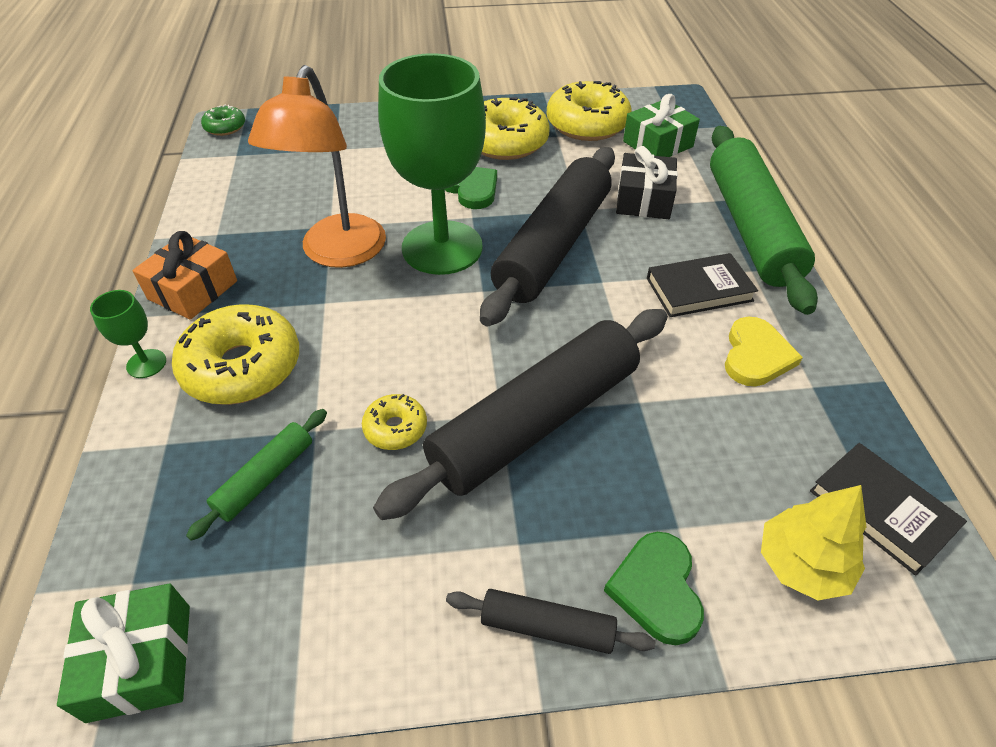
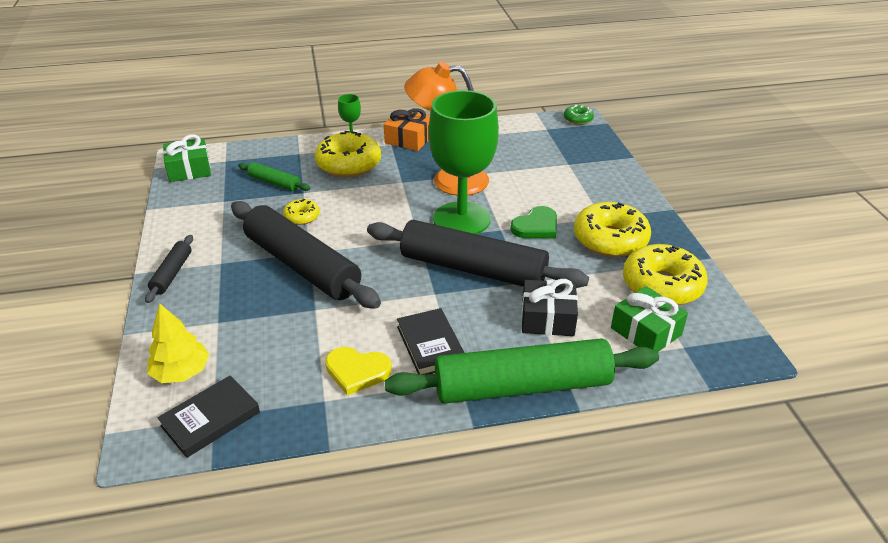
camera: 85 degrees right, 10 degrees down
(656, 589) = (182, 311): green heart -> none

